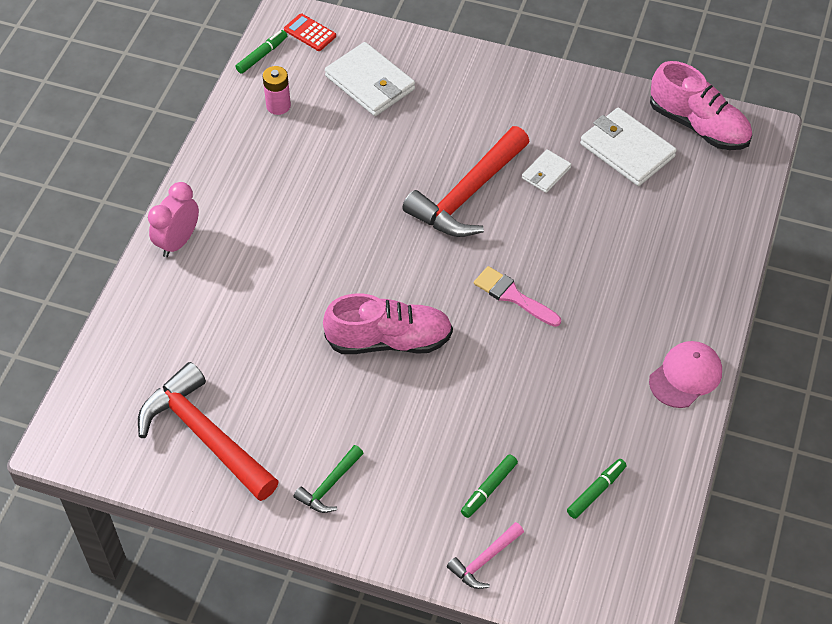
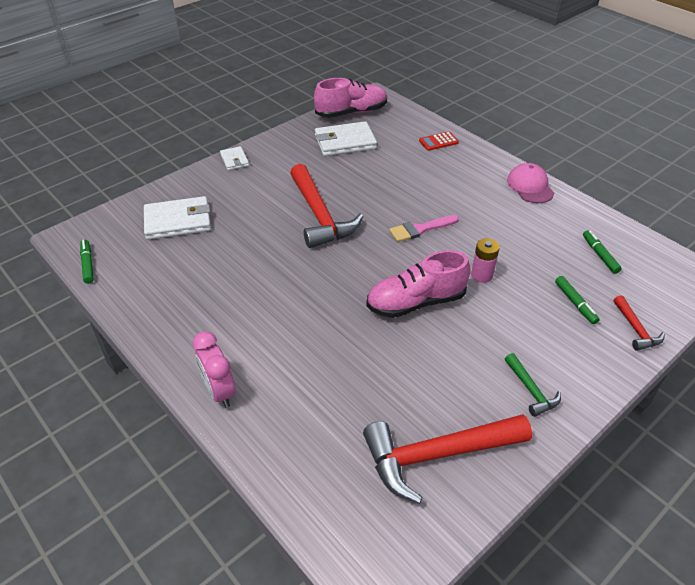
camera: 60 degrees left, 10 degrees down
(278, 106) = (146, 275): pink battery -> pink battery (482, 275)
(310, 33) = (98, 232): red calculator -> red calculator (438, 142)
(389, 340) = (415, 302): pink shoe -> pink shoe turned 135 degrees counterclockwise
(484, 560) = (636, 329): pink hammer -> red hammer
(546, 173) = (333, 177): white wallet -> white wallet (234, 160)

